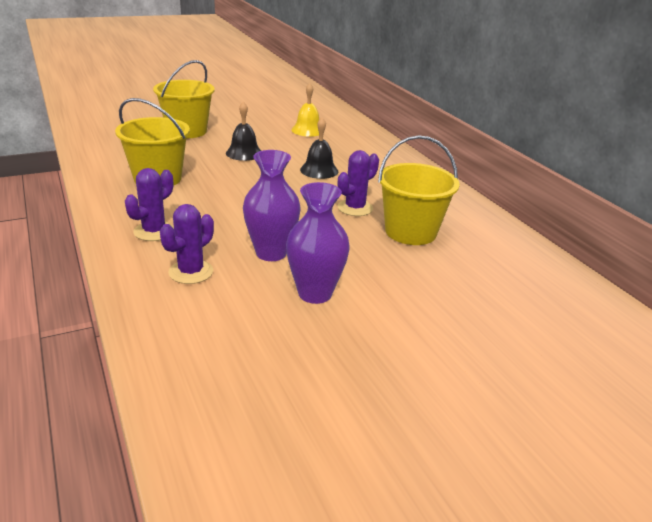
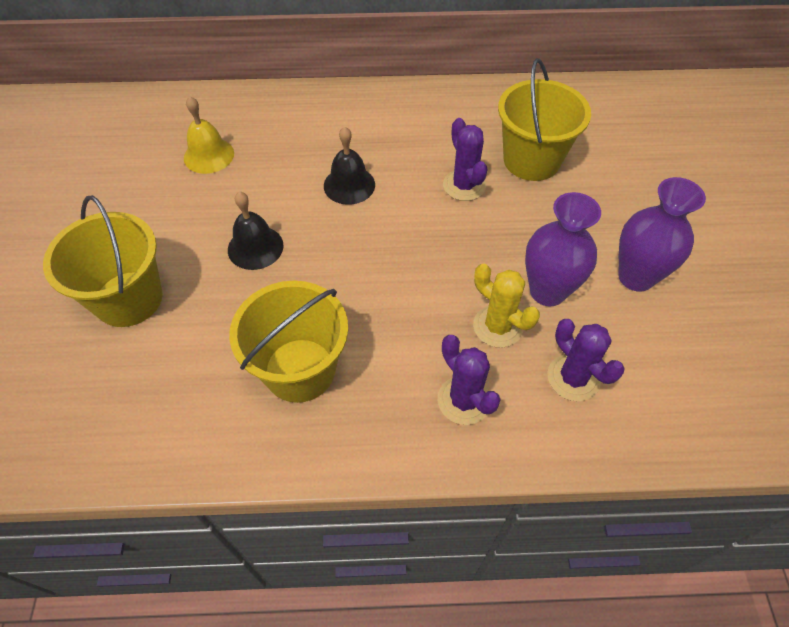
camera: 65 degrees left, 25 degrees up
(225, 236) = (498, 326): none -> yellow cactus

